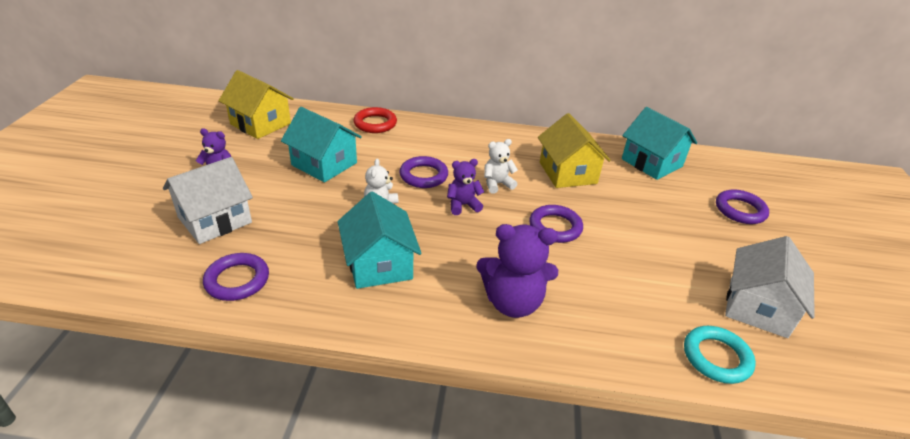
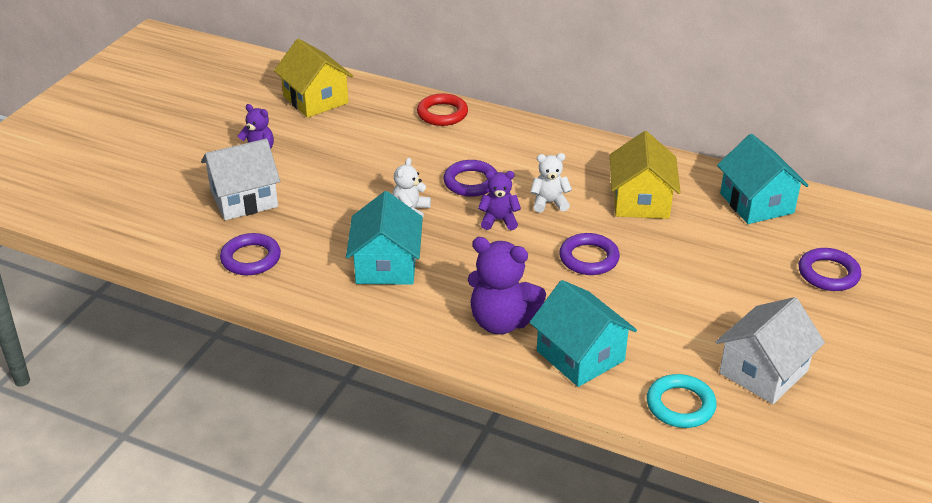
camera: 20 degrees right, 0 degrees up
(324, 164) = (368, 155): turquoise house -> turquoise house (580, 356)

